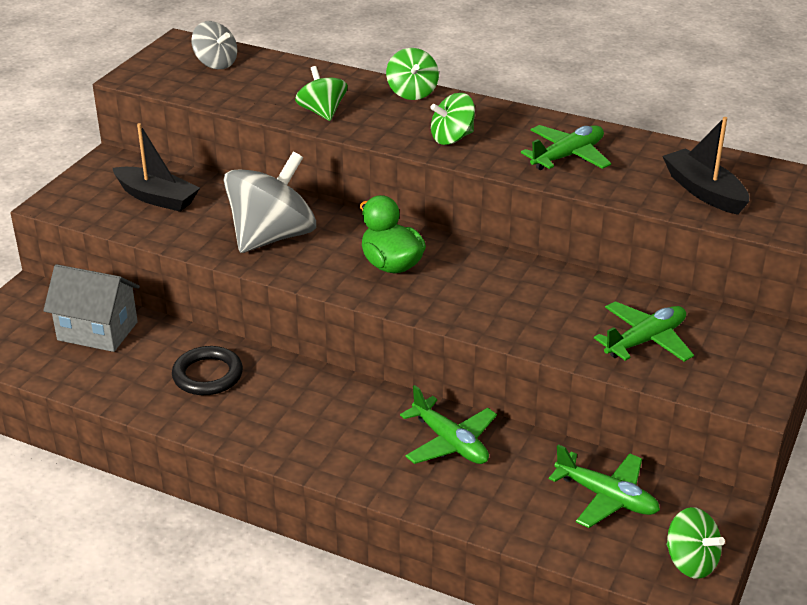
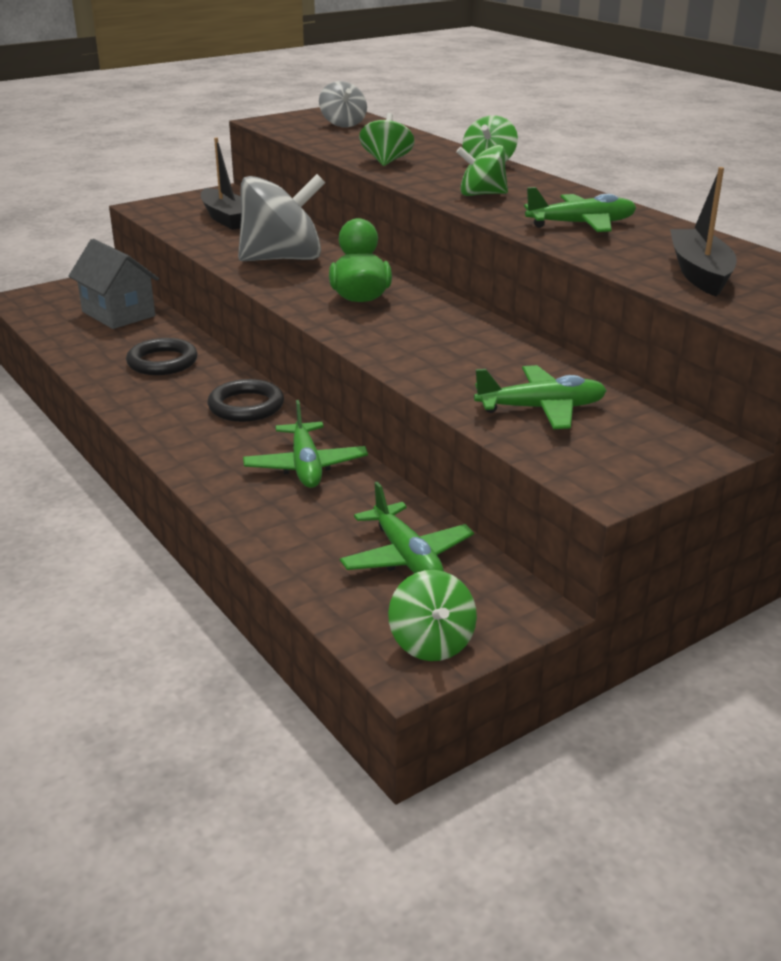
camera: 30 degrees right, 5 degrees down
(336, 398) = (246, 406): none -> black ring

